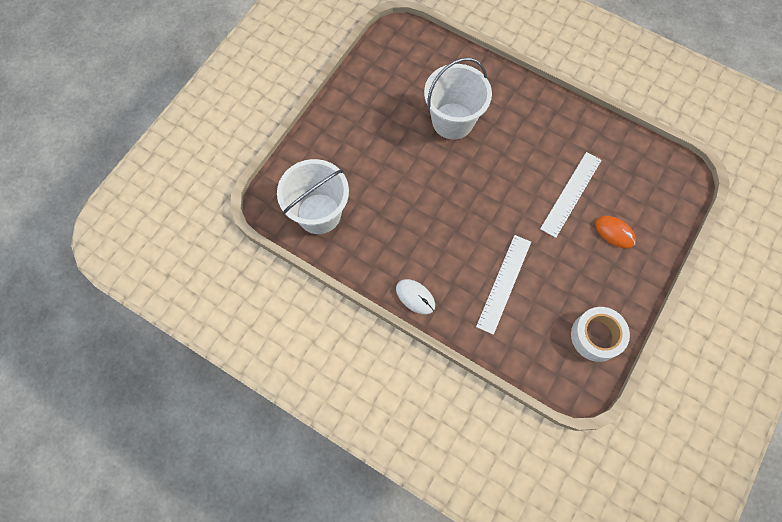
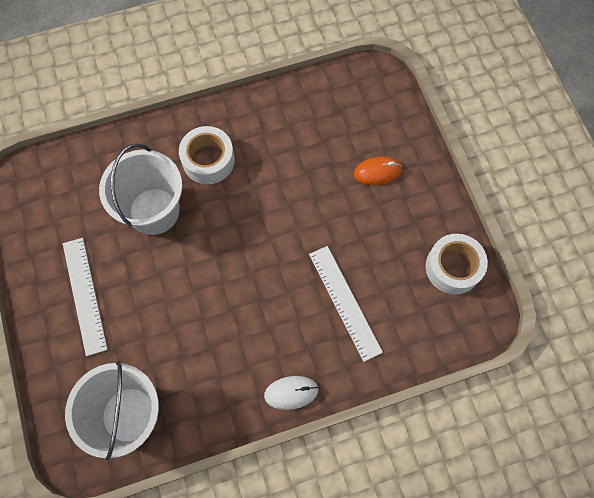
camera: 50 degrees left, 0 degrees up
(516, 123) = (208, 160): none -> white tape
(571, 194) = (313, 174): white ruler -> white ruler (84, 295)

